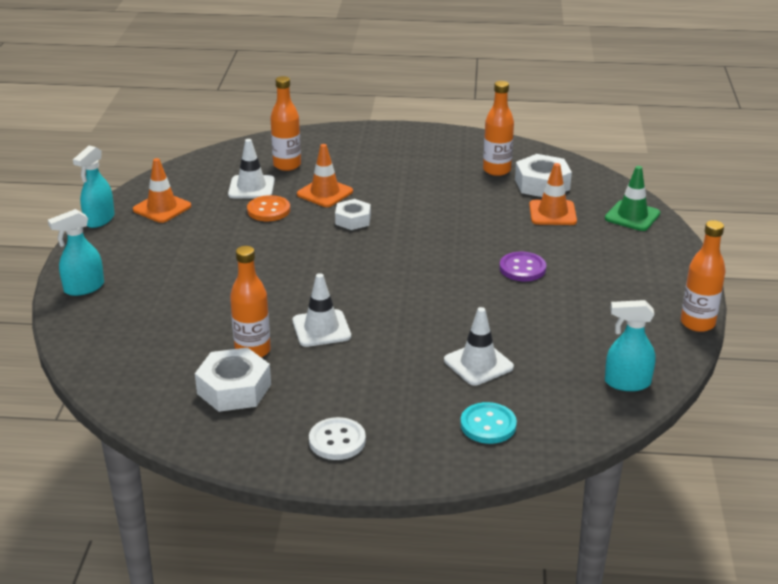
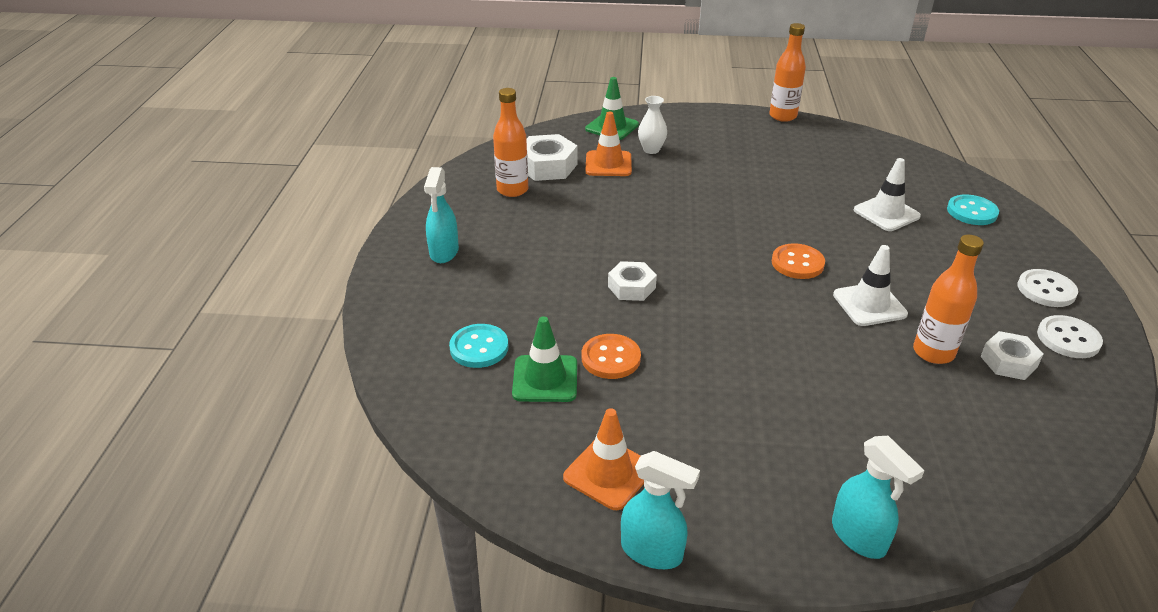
camera: 90 degrees left, 5 degrees up
(234, 389) = (1008, 362): white nut -> white nut, size x0.65
(251, 187) = (545, 379): white traffic cone -> green traffic cone
(259, 433) = (1068, 339): none -> white button
(287, 165) = (479, 348): orange bottle -> turquoise button
(325, 193) = (563, 311): orange traffic cone -> none
(386, 299) = (797, 263): none -> orange button
(522, 268) = (717, 185): purple button -> none
(588, 236) = (651, 150): none -> white vase
(627, 383) = (879, 150): turquoise spray bottle -> turquoise spray bottle (444, 252)

